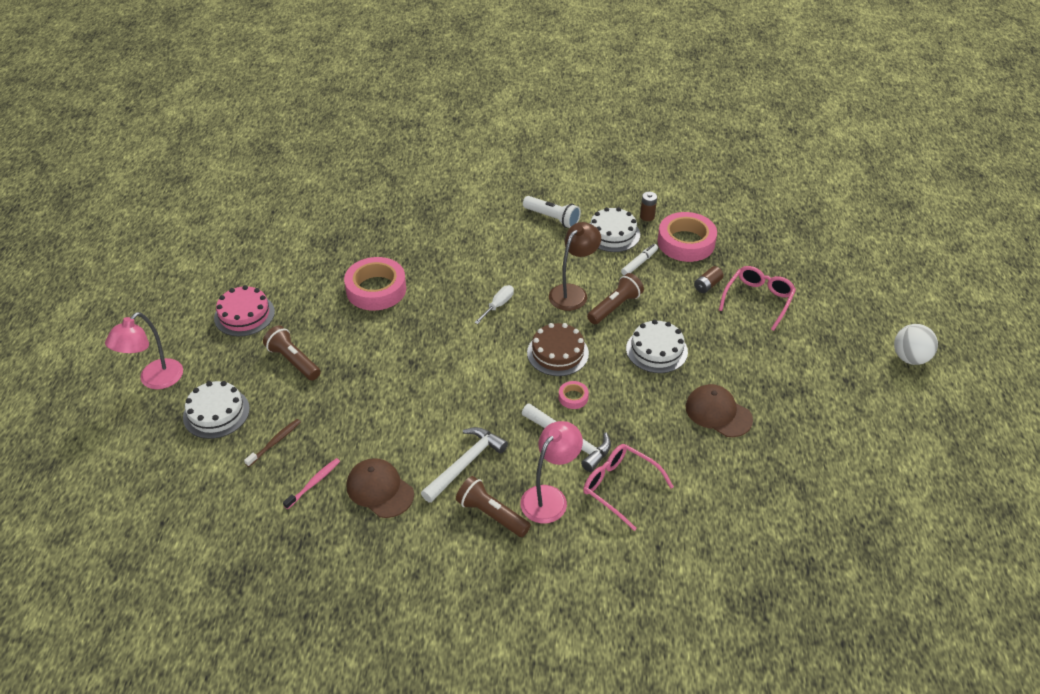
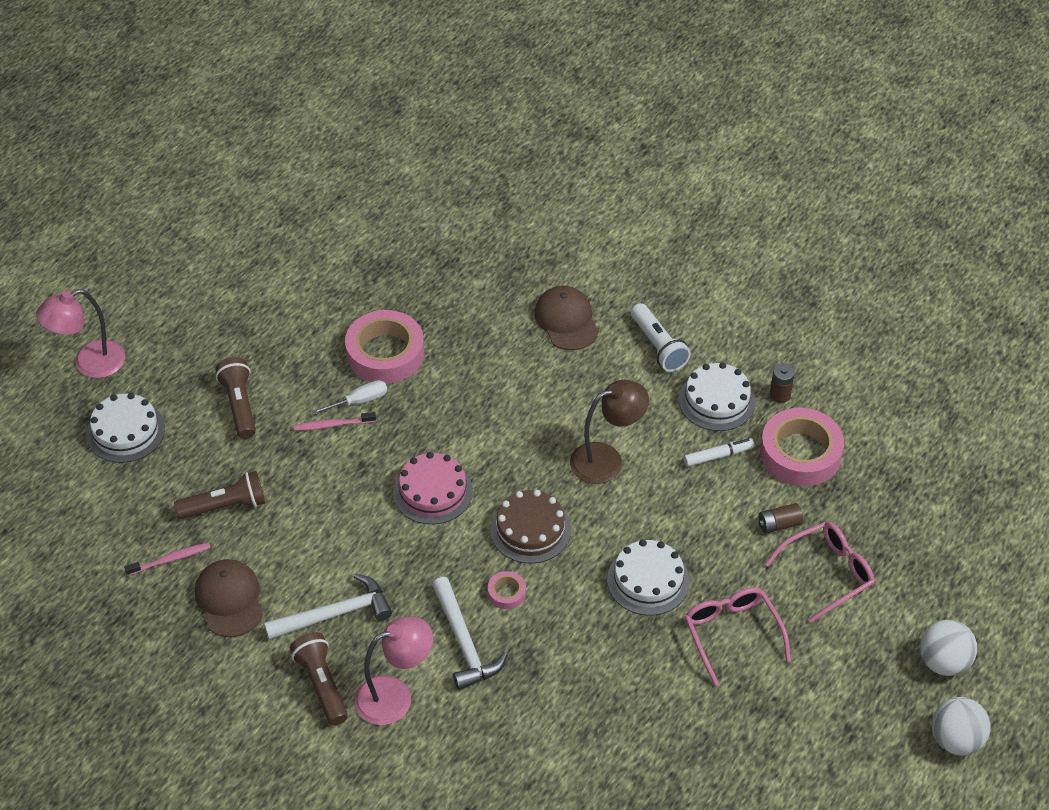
camera: 30 degrees right, 5 degrees up
(244, 315) = (225, 323): pink cake -> pink cake (432, 492)
(274, 442) = (161, 494): brown toothbrush -> none
(372, 346) = (333, 425): none -> pink toothbrush
(498, 305) = (507, 437): white screwdriver -> white screwdriver (359, 401)
(615, 307) = (642, 501): brown flashlight -> brown flashlight (225, 506)
(620, 487) = (477, 723): pink glasses -> pink glasses (732, 634)
(718, 413) = (657, 692): brown cap -> brown cap (566, 320)
(864, 319) = (943, 662): none -> white ball

